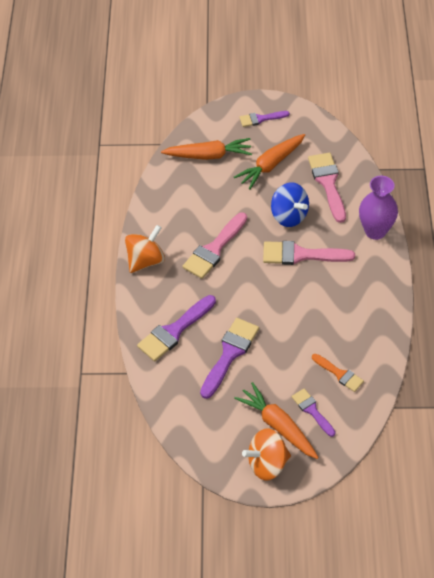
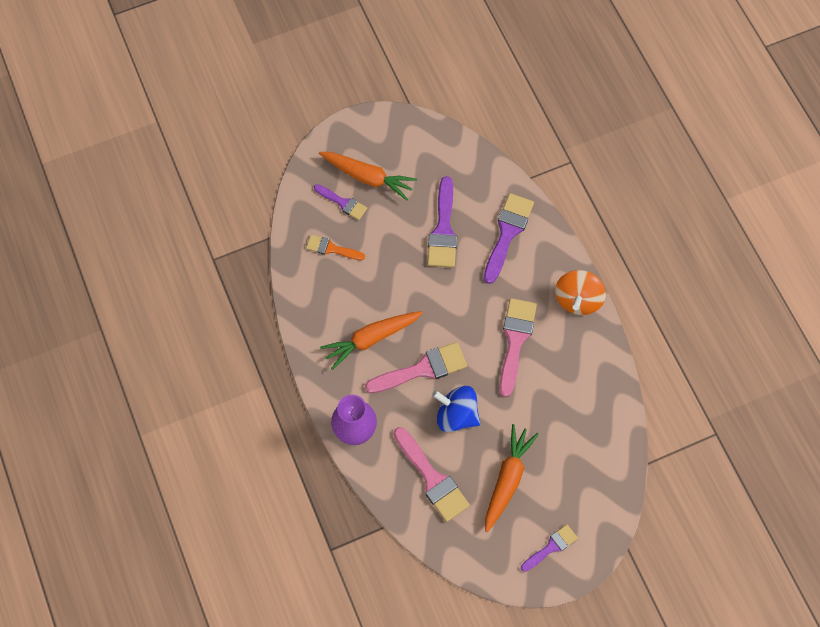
camera: 155 degrees right, 15 degrees up
(208, 155) = (584, 465): orange carrot -> orange carrot (371, 339)
(267, 464) = (362, 140): orange spinning top -> none

